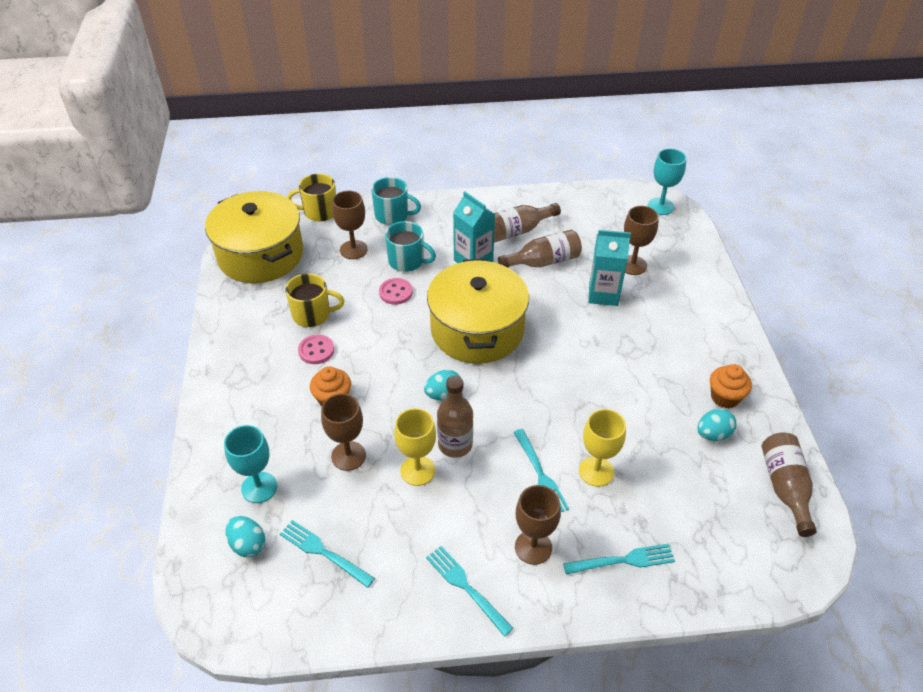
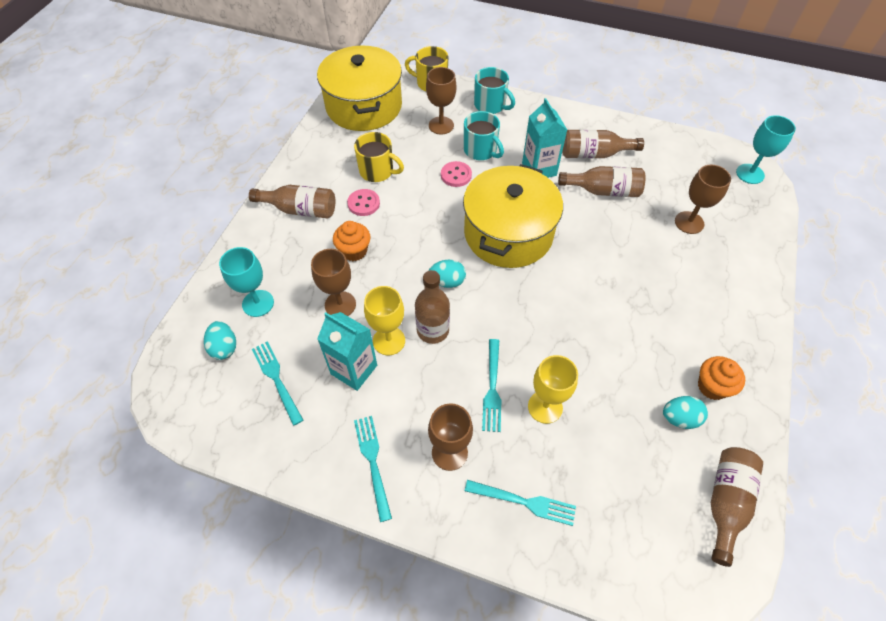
camera: 25 degrees right, 10 degrees up
(251, 379) = (300, 210): none -> brown bottle
(603, 294) = (644, 241): turquoise carton -> turquoise carton (354, 369)

